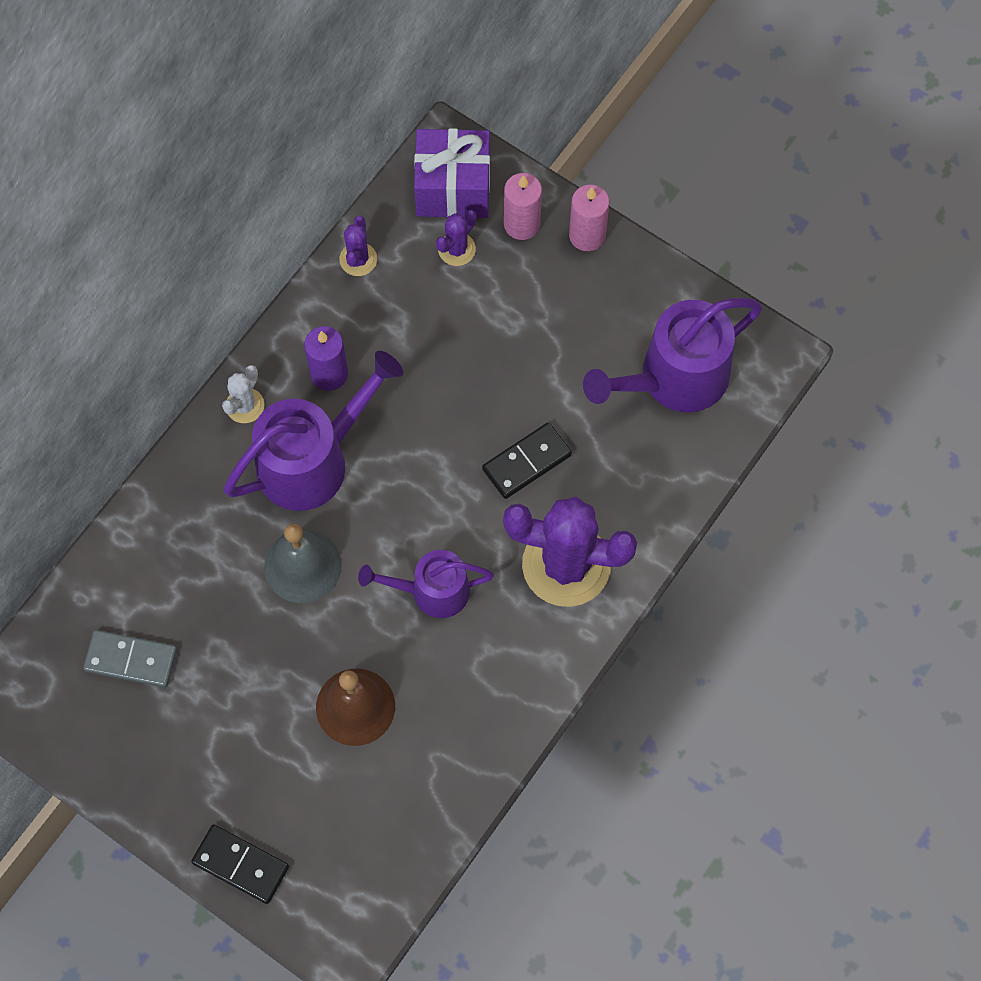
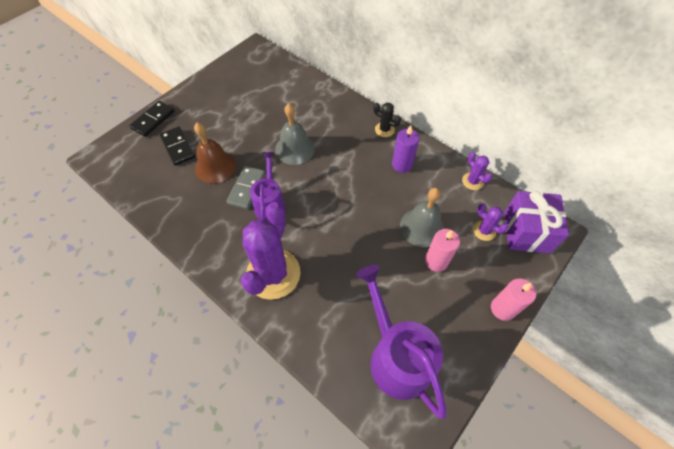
camera: 95 degrees right, 10 degrees down
(131, 660) = (260, 86): grey domino -> grey domino (246, 188)
(245, 405) = (384, 129): white cactus -> black cactus
(312, 460) = (352, 155): purple watering can -> none
(358, 259) = (472, 181): purple cactus -> purple cactus turned 45 degrees clockwise
(458, 342) = (422, 227): none -> grey bell
(521, 224) = (506, 268): pink candle -> pink candle (436, 261)
(527, 462) = (342, 258): black domino -> black domino (178, 147)

